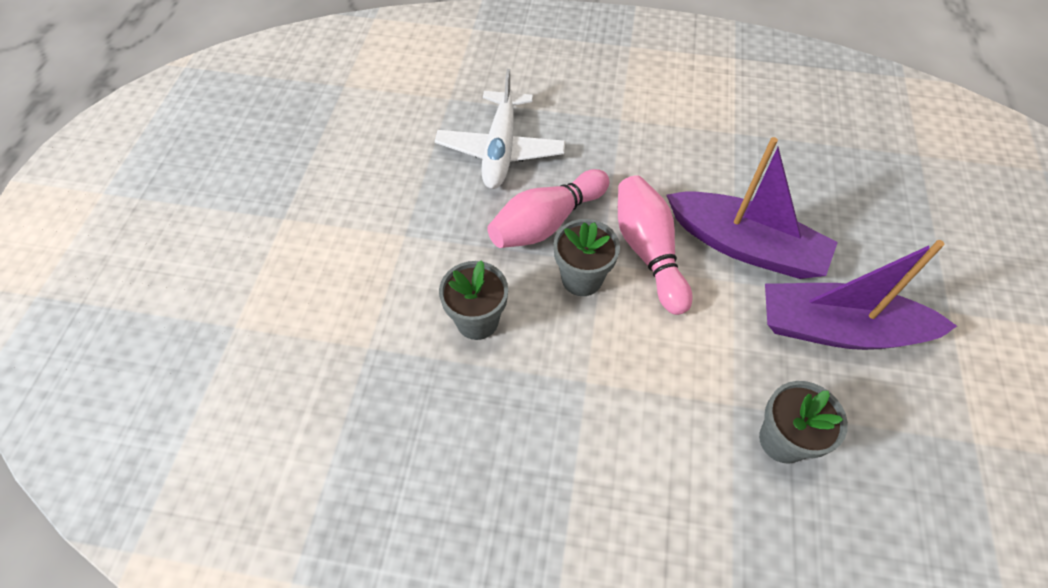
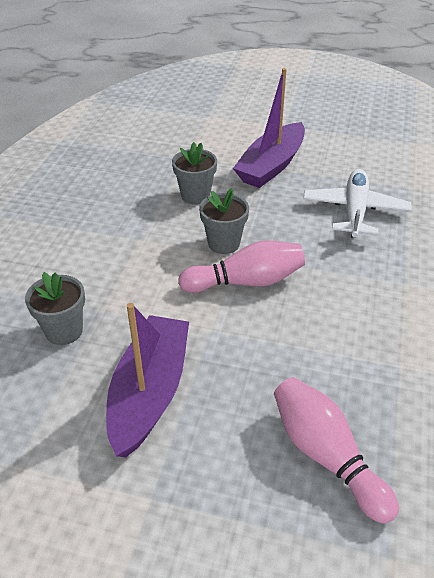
camera: 95 degrees right, 15 degrees down
(500, 149) = (355, 211): white plane -> white plane turned 90 degrees clockwise
(546, 222) = (278, 230): pink bowling pin -> pink bowling pin (326, 456)
(745, 246) = (248, 345): purple boat -> purple boat (271, 166)

